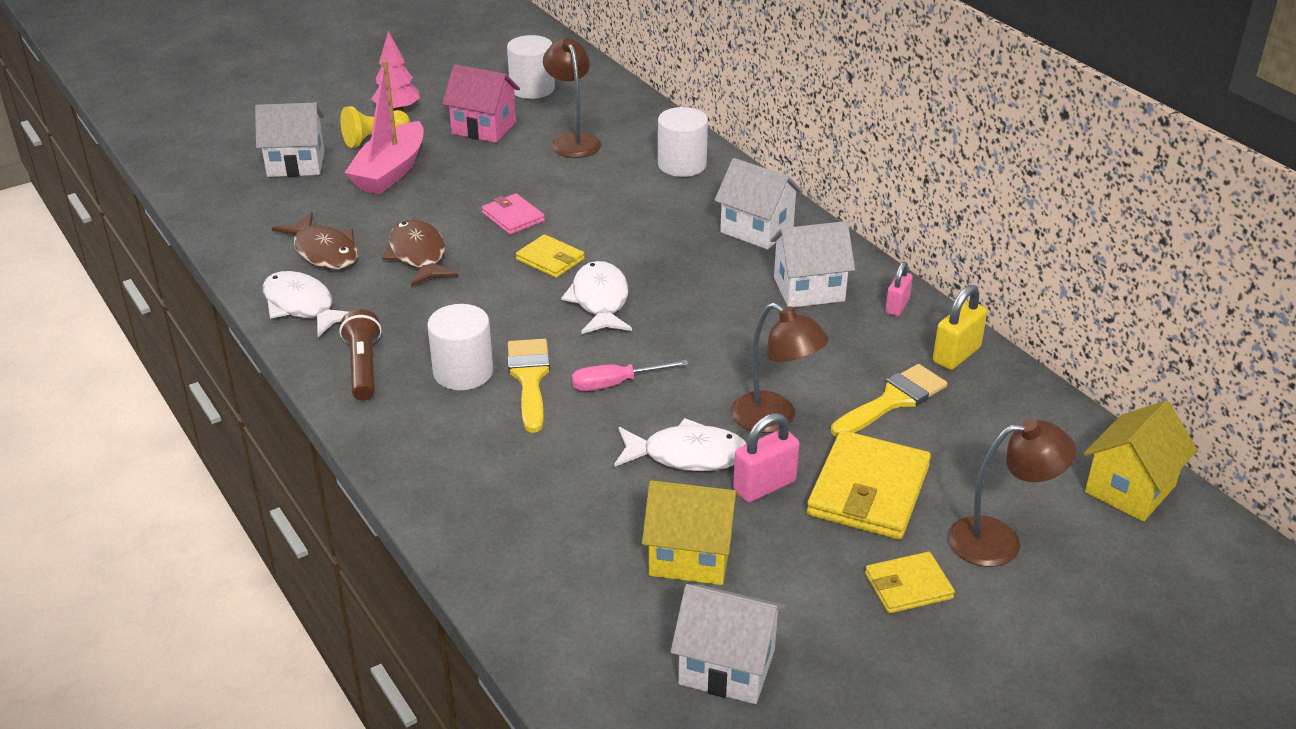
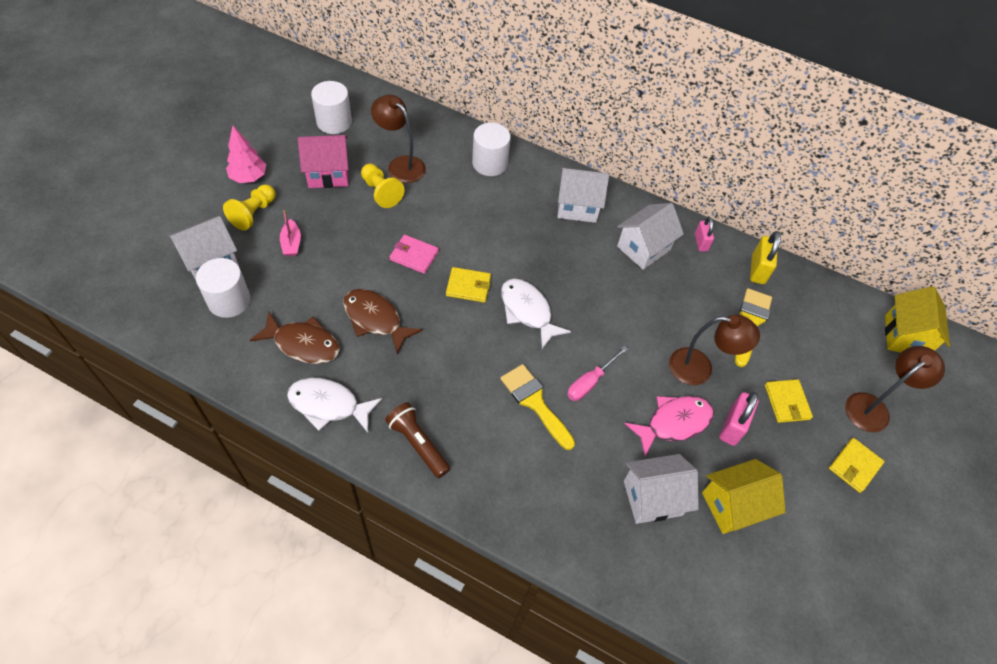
camera: 35 degrees left, 20 degrees up
(390, 171) = (291, 243): pink boat -> pink boat, size x0.47
(463, 372) = (488, 416): white cylinder -> white cylinder (229, 300)
(528, 156) = (381, 192): none -> yellow pawn
(687, 455) = (674, 423): white fish -> pink fish
(727, 667) = (811, 581): white house -> white house (652, 498)
(868, 490) = (787, 402): yellow wallet -> yellow wallet, size x0.56

